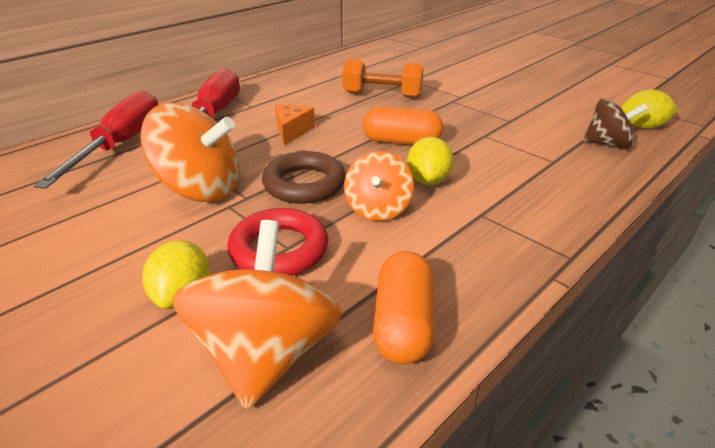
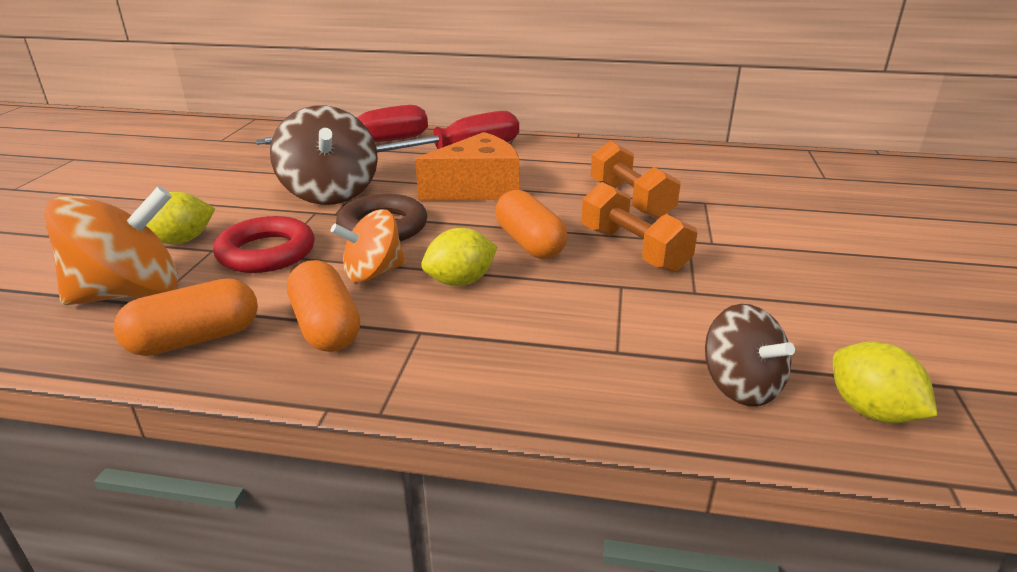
camera: 55 degrees right, 5 degrees down
(200, 189) = (330, 193): orange spinning top -> brown spinning top
(292, 131) = (477, 189): orange cheese -> orange cheese, size x1.76
(441, 250) = (326, 327): none -> orange capsule
(446, 117) = (633, 250): none -> orange dumbbell

